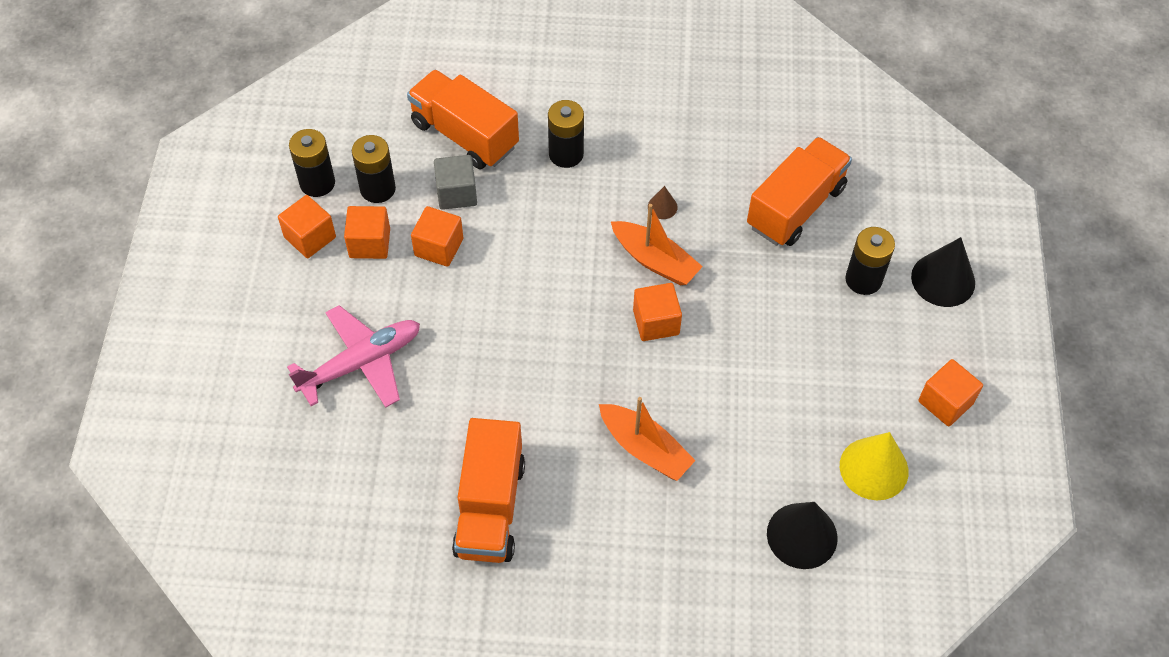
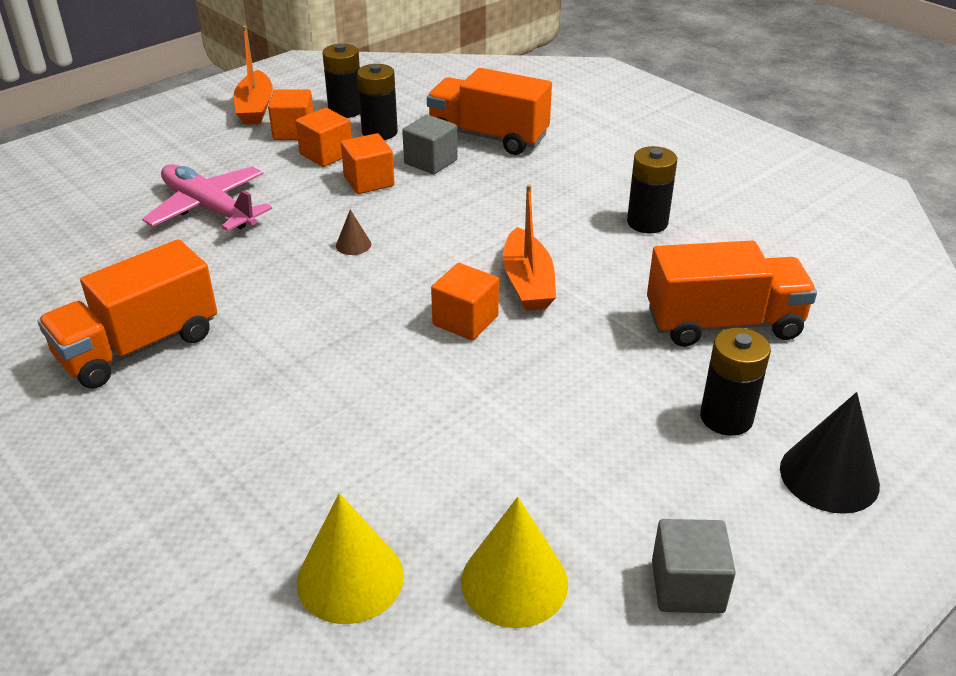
camera: 45 degrees right, 20 degrees down
(361, 363) = (209, 208): pink plane -> pink plane turned 150 degrees counterclockwise
(464, 135) = (488, 137): orange truck -> orange truck turned 60 degrees counterclockwise
(566, 154) = (551, 184): black battery -> black battery (647, 222)
(645, 448) = (317, 397): orange boat -> orange boat (255, 108)
(662, 207) = (587, 254): brown cone -> brown cone (353, 245)
(802, 535) = (350, 578): black cone -> yellow cone
(945, 402) = (687, 586): orange cube -> grey cube

